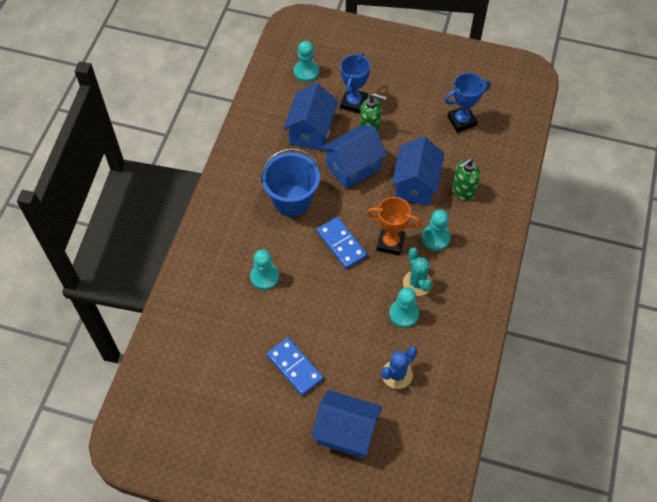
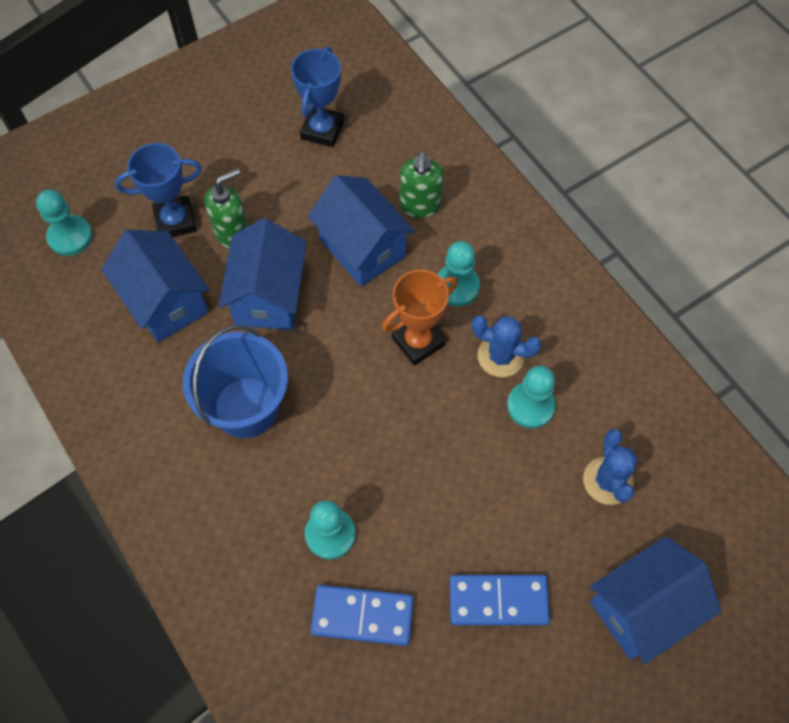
camera: 50 degrees left, 5 degrees up
(341, 244) = (367, 399): blue domino -> blue domino (362, 616)
(353, 103) = (175, 221): blue trophy -> blue trophy turned 75 degrees counterclockwise
(417, 283) = (500, 356): turquoise cactus -> blue cactus

